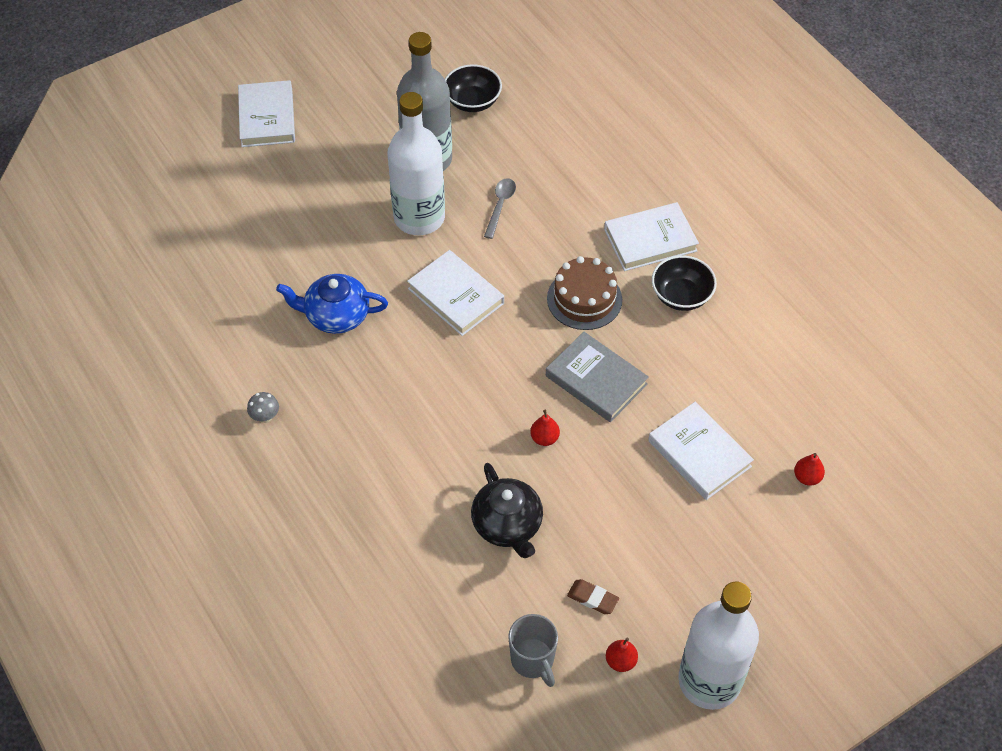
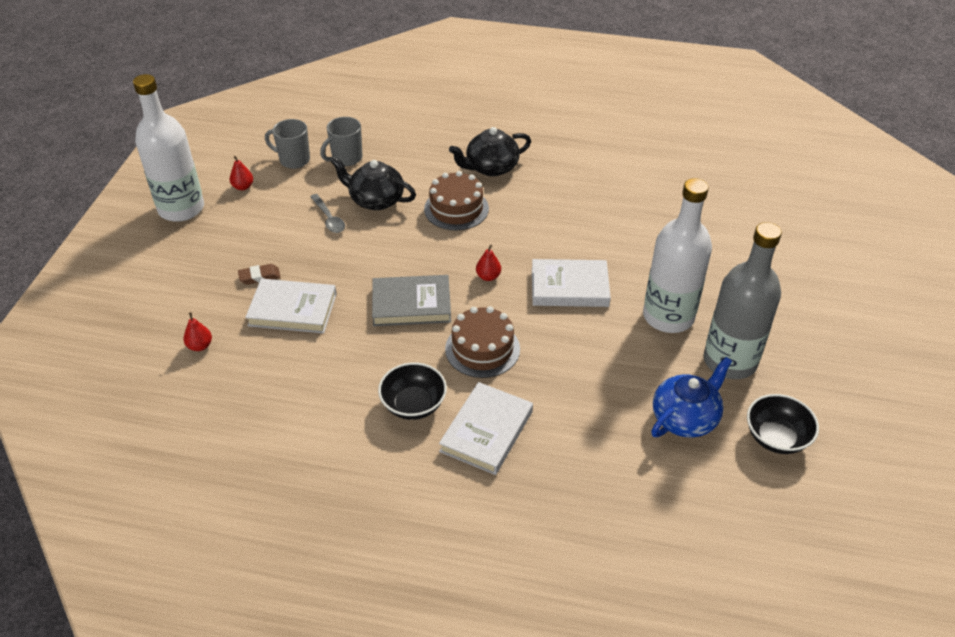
camera: 135 degrees right, 10 degrees down
(265, 417) = (578, 158): grey mushroom -> none
(267, 117) = (875, 302): white book -> none
(336, 316) = (622, 225): blue teapot -> blue teapot (685, 418)
(356, 474) = (491, 167): none -> black teapot
(447, 450) = (456, 209): none -> brown cake
(477, 613) = (346, 158): none -> grey mug
(500, 206) = (629, 368): grey spoon -> grey spoon (329, 218)
(544, 438) = (406, 251): red pear -> red pear (488, 276)
(592, 598) = (287, 200): brown eraser -> brown eraser (259, 277)

